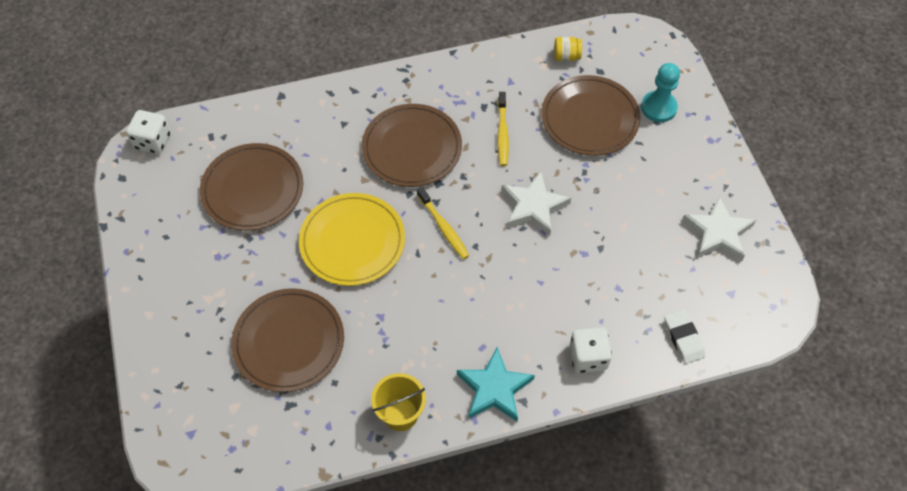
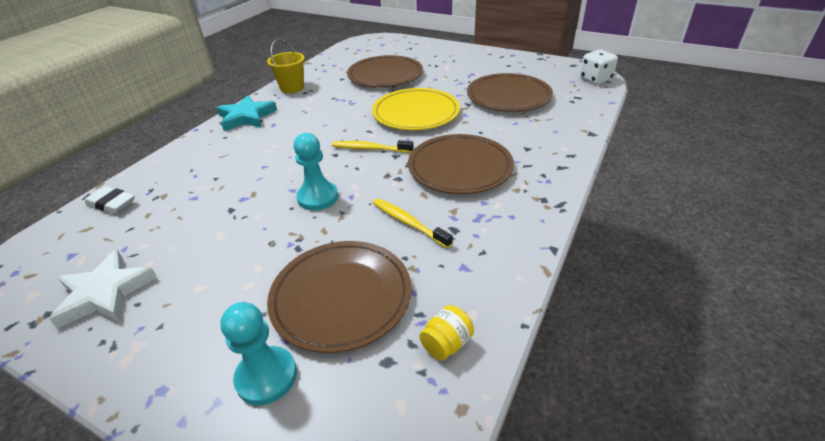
camera: 135 degrees right, 20 degrees down
(533, 206) = (318, 197): white star -> turquoise pawn
(588, 357) = (191, 156): white dice -> none

